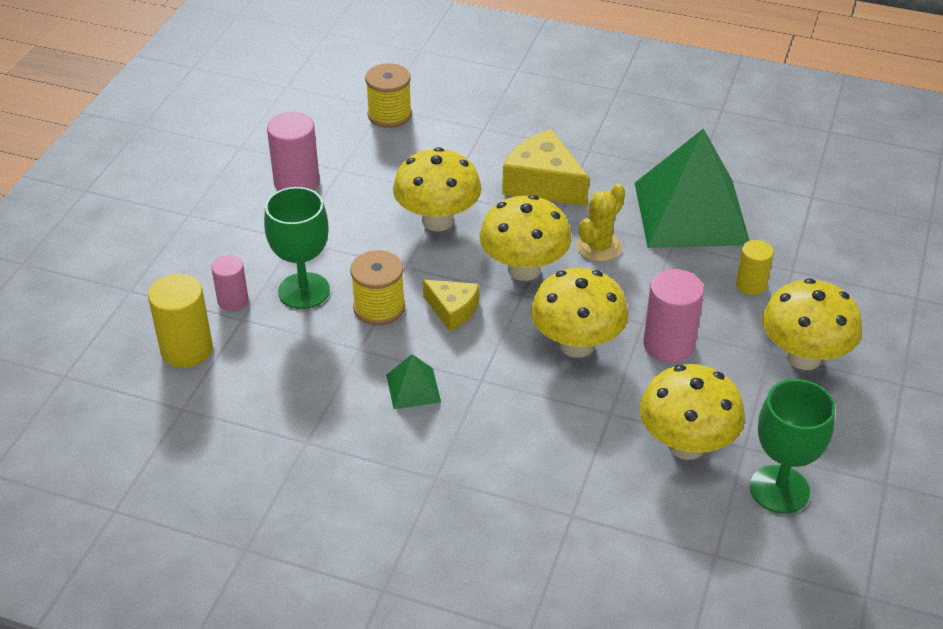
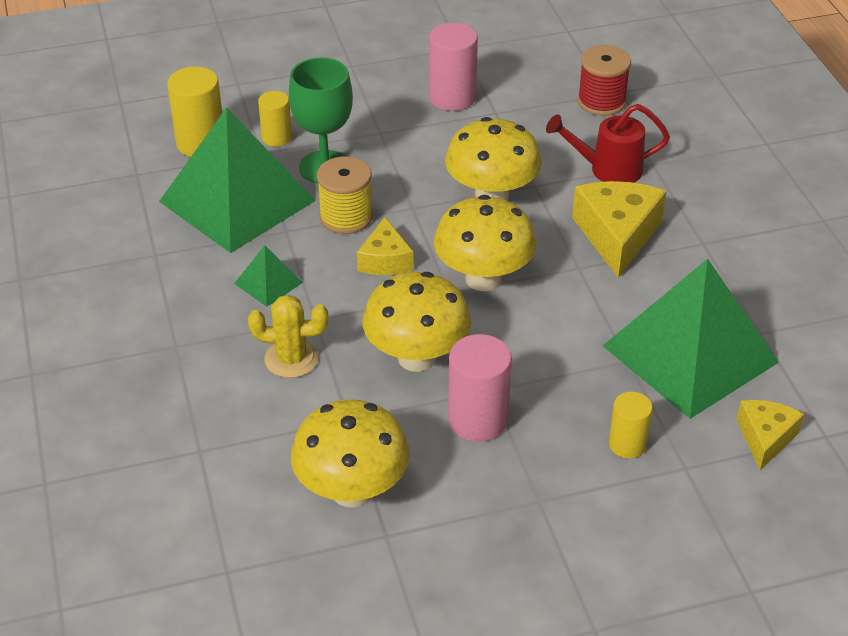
camera: 55 degrees right, 0 degrees up
(233, 301) = (276, 137): pink cylinder -> yellow cylinder
(290, 361) = (237, 201): none -> green pyramid
(389, 115) = (601, 102): yellow spool -> red spool
(468, 151) = (608, 170): none -> red watering can
(599, 247) = (567, 312): yellow cactus -> yellow cactus (291, 359)
(779, 489) = (350, 585): green goblet -> none
(794, 222) = (765, 438): none -> yellow cheese
(803, 357) = (558, 530): yellow mushroom -> none

